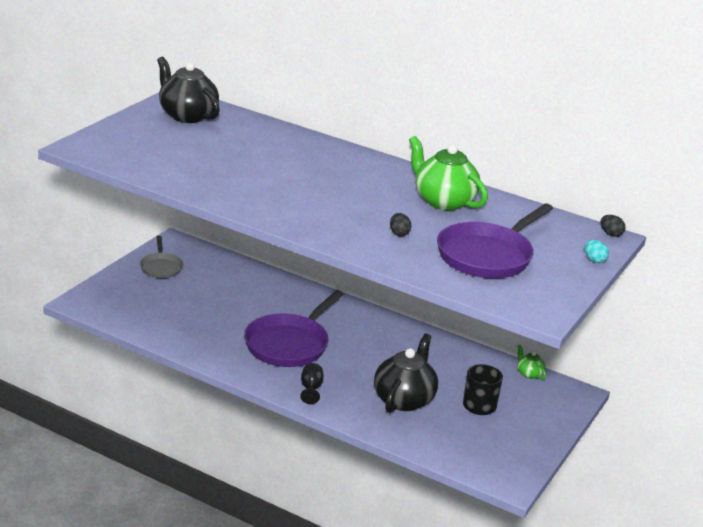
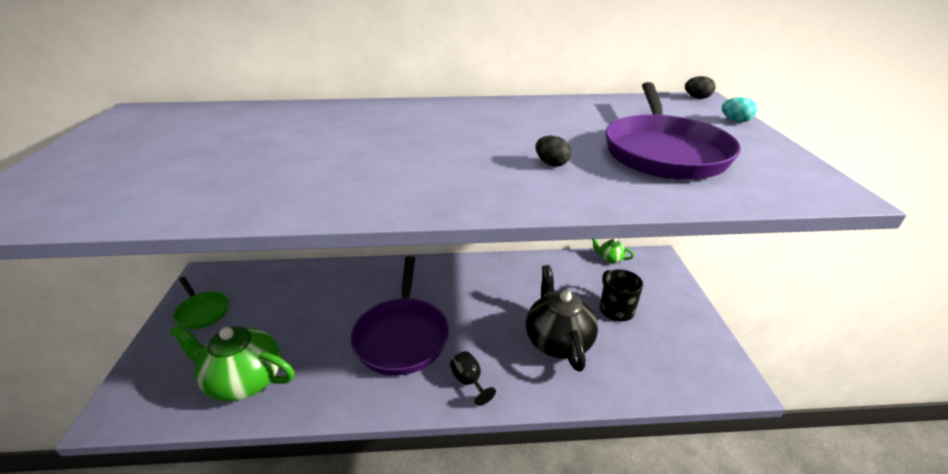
camera: 30 degrees left, 5 degrees up
(161, 267) = (202, 311): grey pan -> green pan
(187, 115) = (156, 125): black teapot -> none
(443, 201) = (535, 118): green teapot -> green teapot (244, 380)

